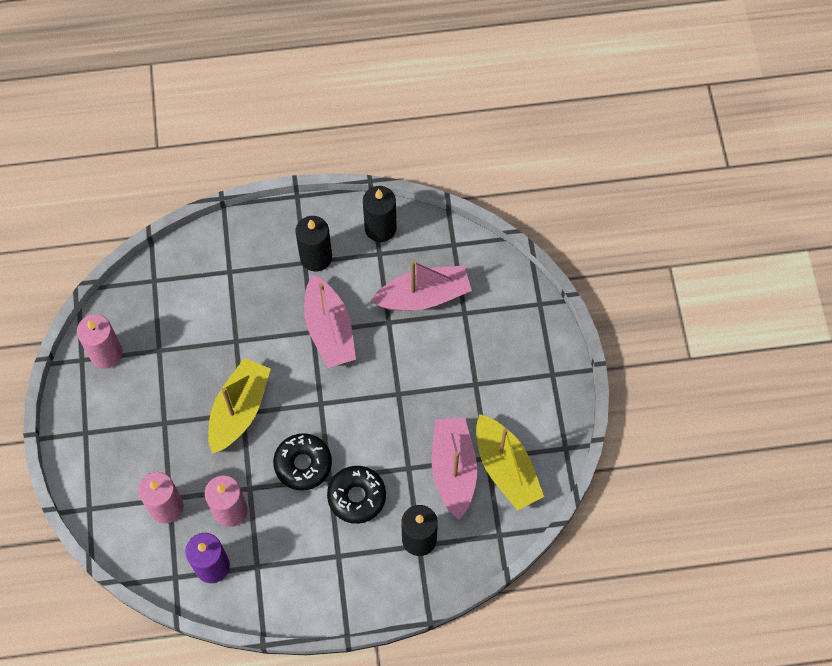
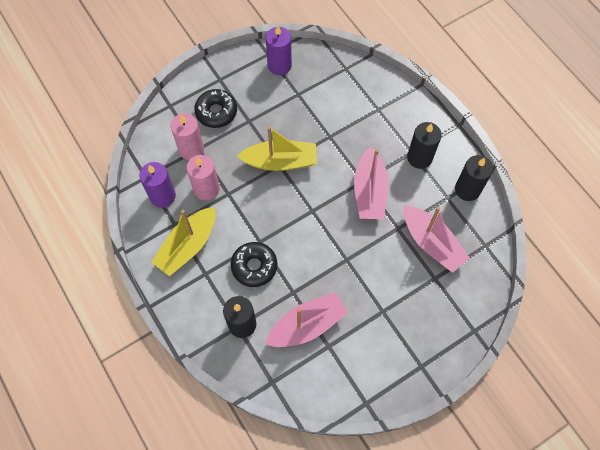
camera: 65 degrees right, 0 degrees up
(106, 353) = (279, 65): pink candle -> purple candle
(303, 464) = (261, 220): black donut -> black donut (216, 112)
(329, 330) = (369, 191): pink boat -> pink boat turned 45 degrees counterclockwise
(506, 468) = (327, 364): yellow boat -> yellow boat (188, 246)

